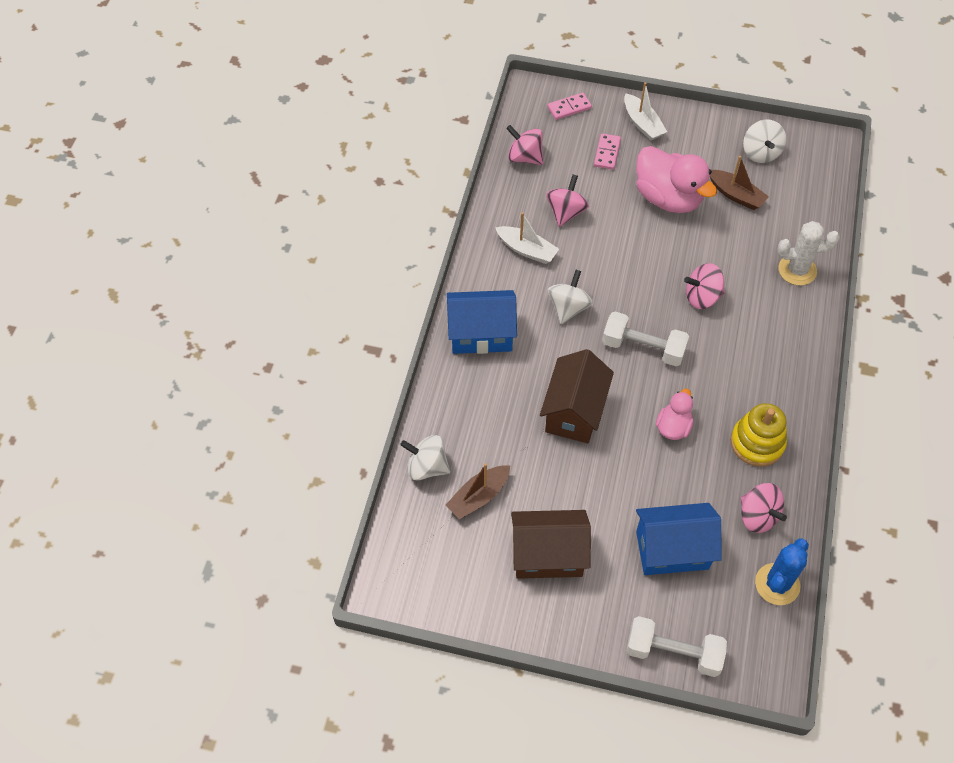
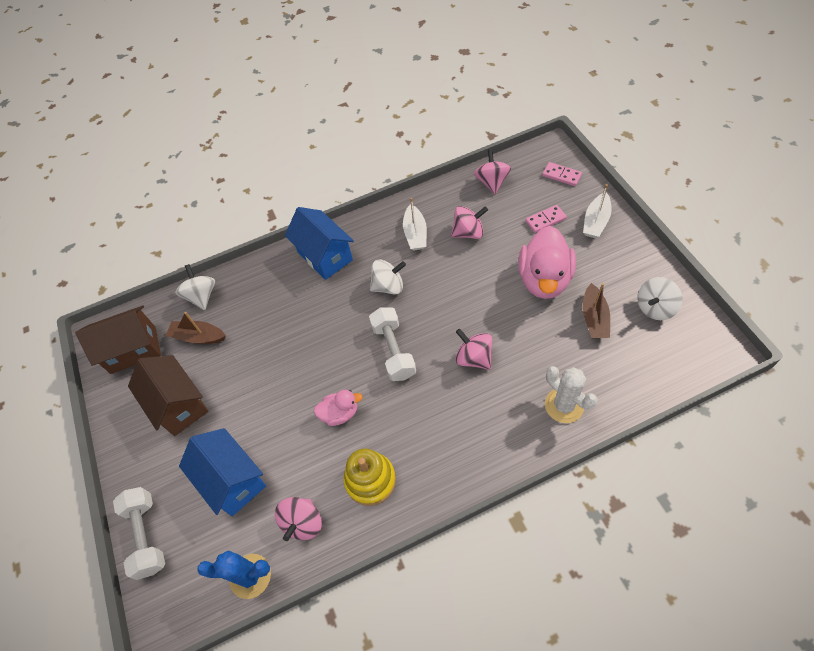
camera: 60 degrees right, 0 degrees up
(574, 412) = (305, 345): brown house -> brown house (133, 350)

